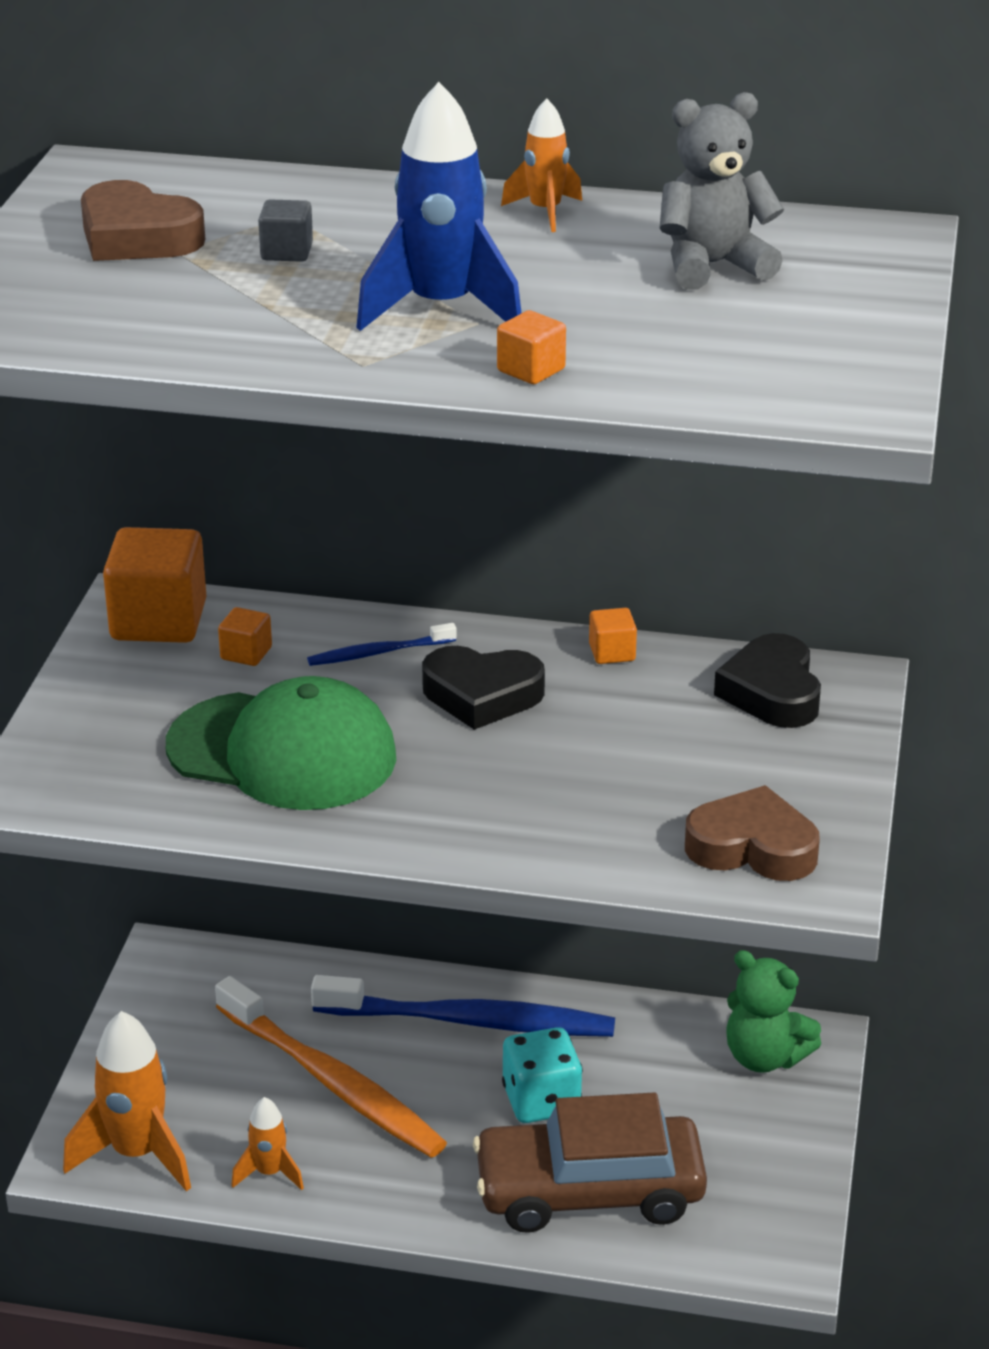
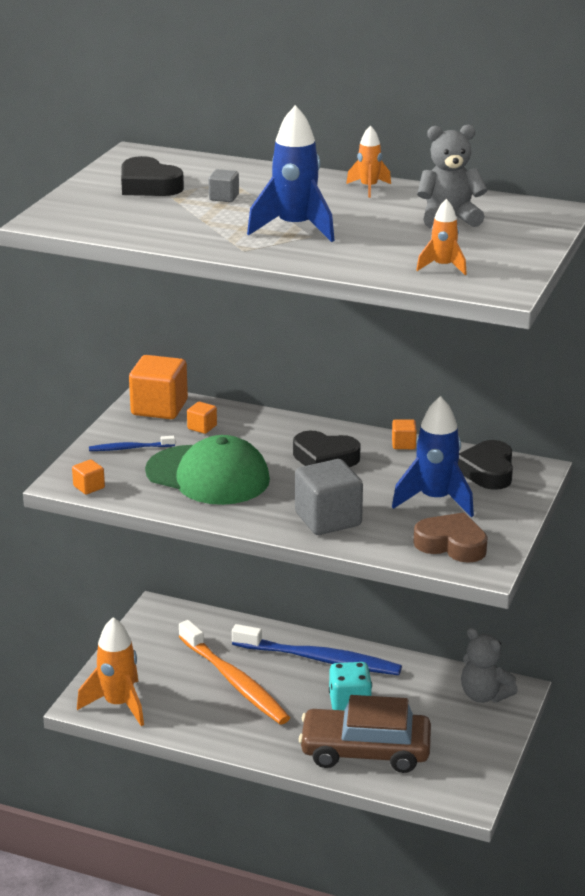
camera: 10 degrees right, 5 degrees down
(137, 237) = (148, 186): brown heart -> black heart
(269, 1173) = (188, 722): orange rocket -> orange rocket (443, 267)
(378, 653) = (274, 433): blue toothbrush -> blue toothbrush (129, 448)
(521, 819) = (328, 519): none -> grey cube
(531, 370) = (330, 259): orange cube -> orange cube (89, 487)
(698, 760) = (435, 500): none -> blue rocket
(765, 1057) = (484, 695): green teddy bear -> grey teddy bear

